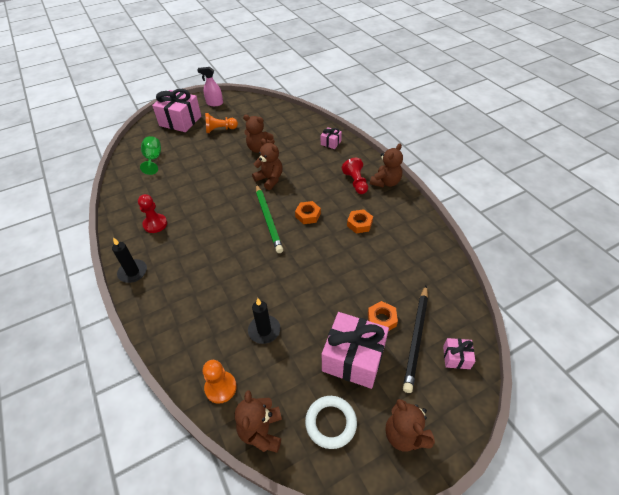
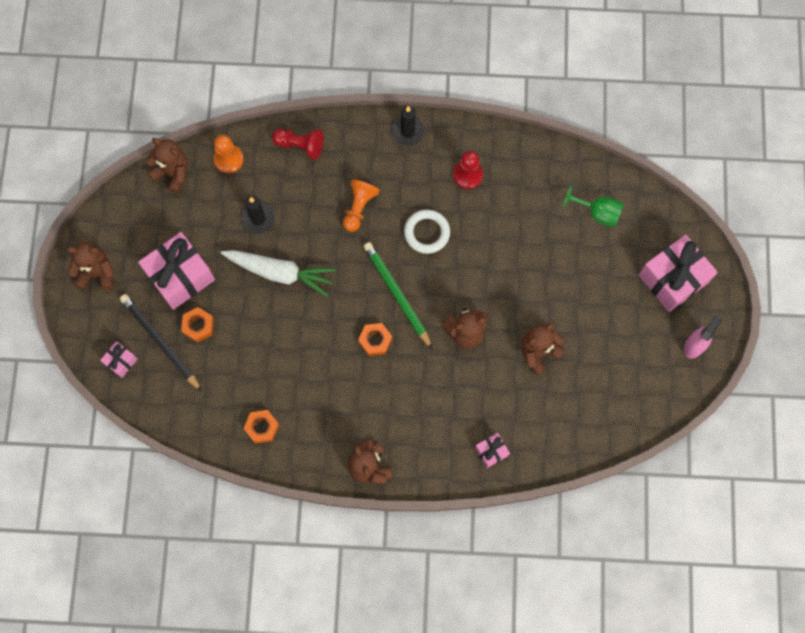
camera: 120 degrees right, 25 degrees up
(220, 129) = (616, 322): orange pawn -> orange pawn (359, 208)
(268, 219) = (397, 294): green pencil -> green pencil turned 45 degrees clockwise
(299, 290) = (280, 273): none -> white carrot
(330, 423) = (143, 225): white ring -> white ring (427, 233)
(356, 182) = (393, 430): red pawn -> red pawn (300, 146)
(359, 224) = (324, 387): orange nut -> orange nut (262, 427)

